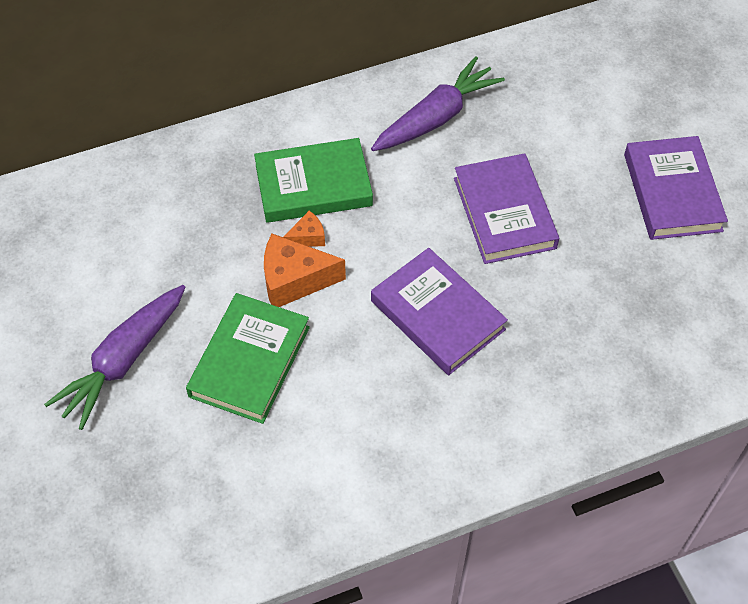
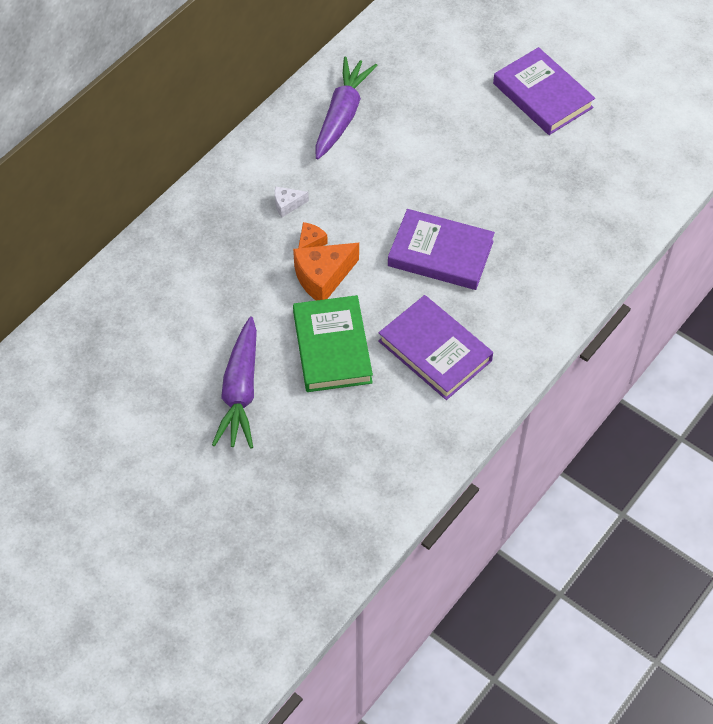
camera: 30 degrees left, 0 degrees up
(313, 185) = (287, 205): green book -> white cheese
(504, 213) = (438, 162): purple book -> purple book (435, 351)

